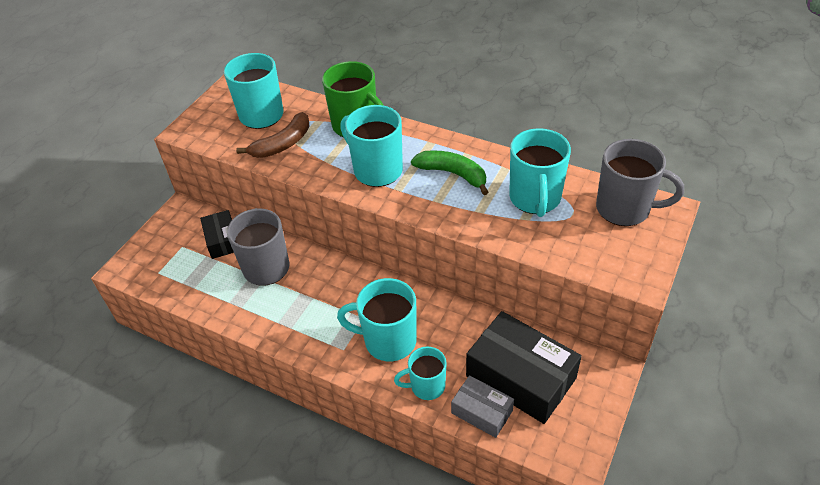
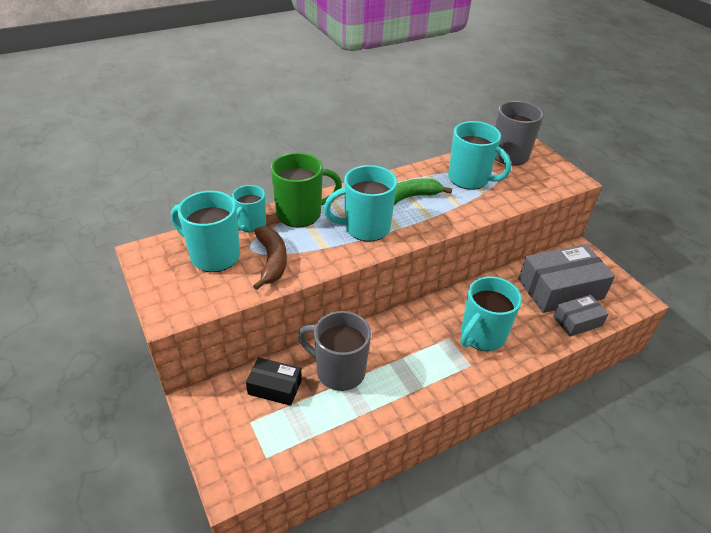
camera: 60 degrees left, 5 degrees down
(426, 386) = (538, 337): turquoise mug -> turquoise mug (251, 224)
(520, 377) = (560, 289): black box -> grey box

